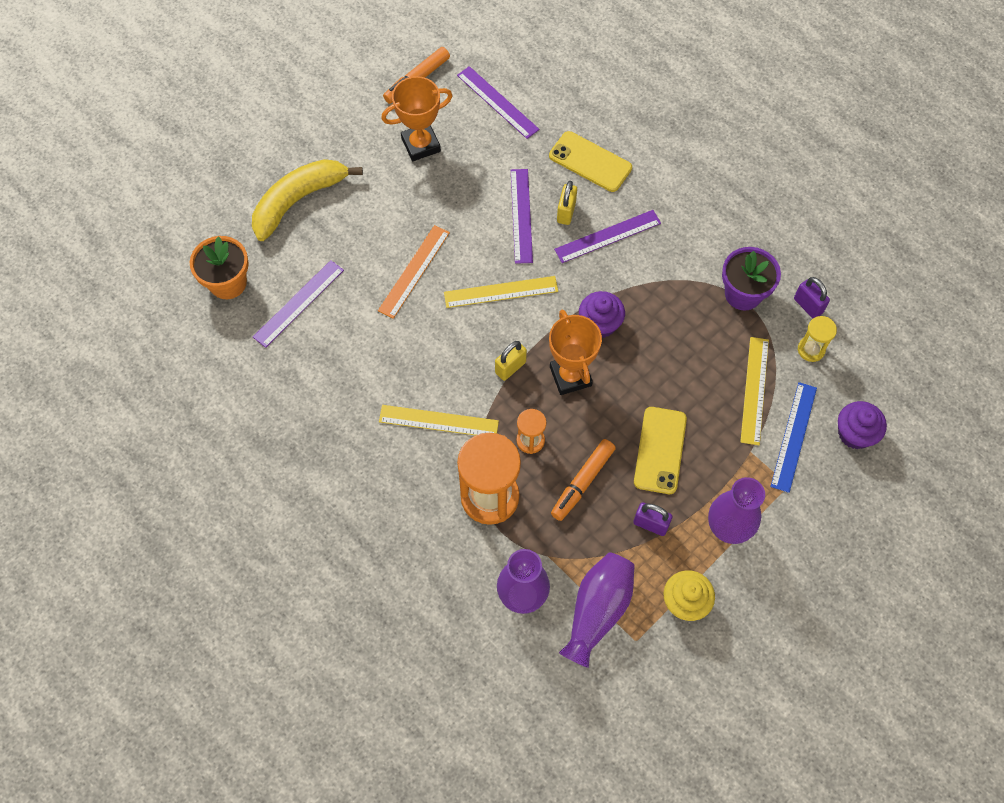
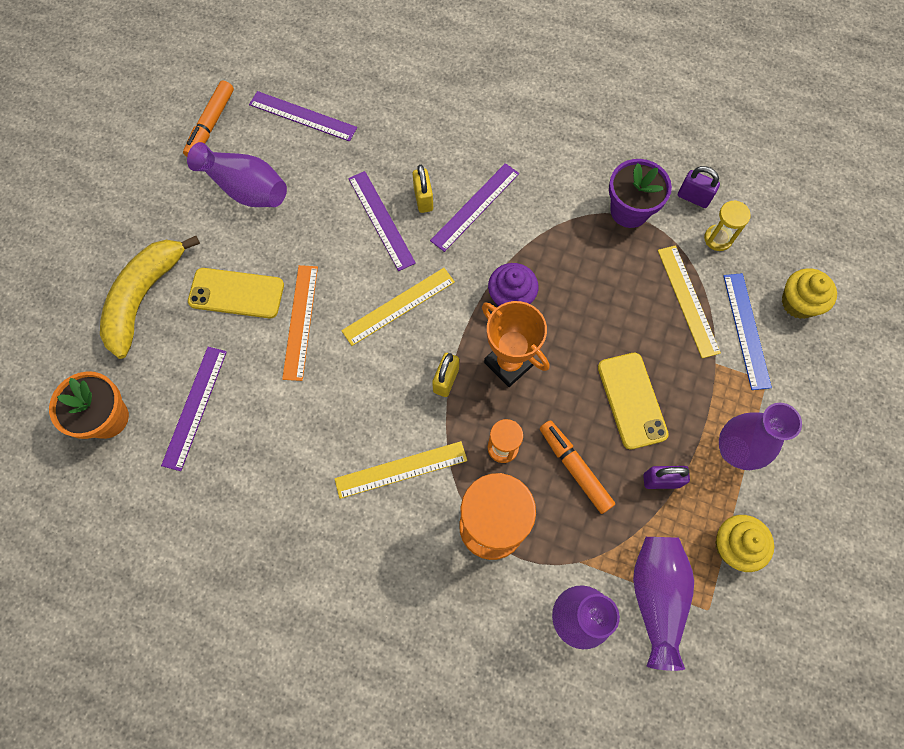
camera: 25 degrees left, 5 degrees up
(421, 145) = (246, 189): orange trophy -> purple vase
(582, 482) = (575, 468): orange marker -> orange marker turned 135 degrees clockwise
(590, 162) = (422, 140): yellow phone -> yellow phone (236, 293)
(855, 433) = (798, 303): purple cupcake -> yellow cupcake

